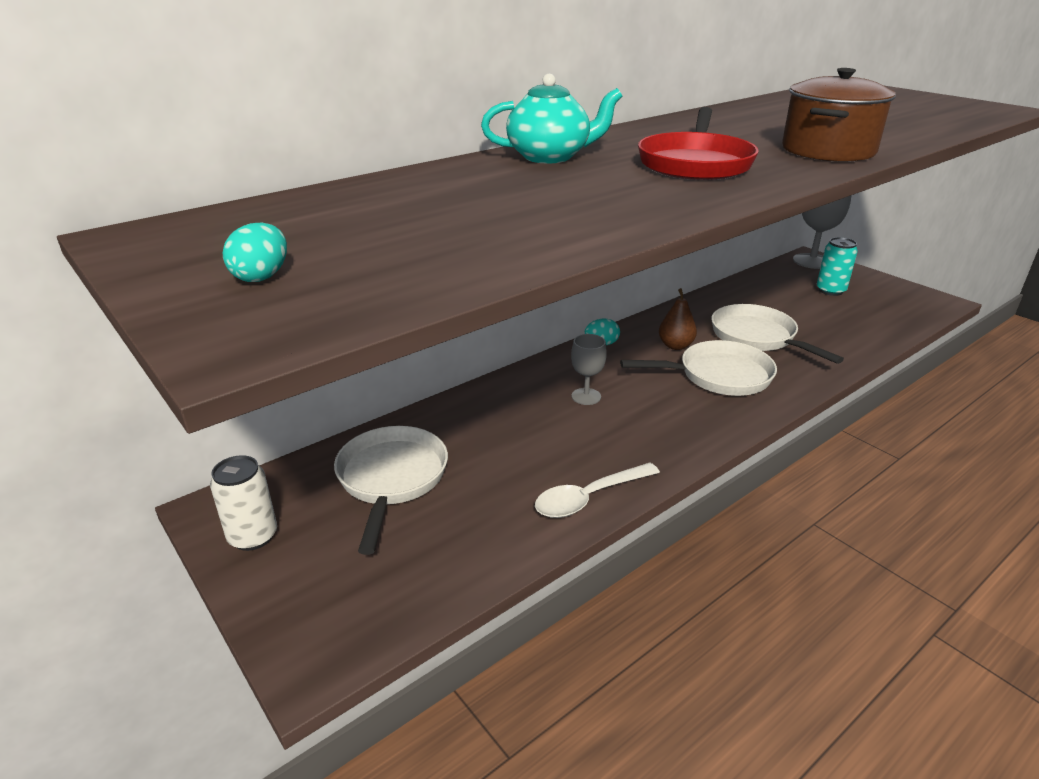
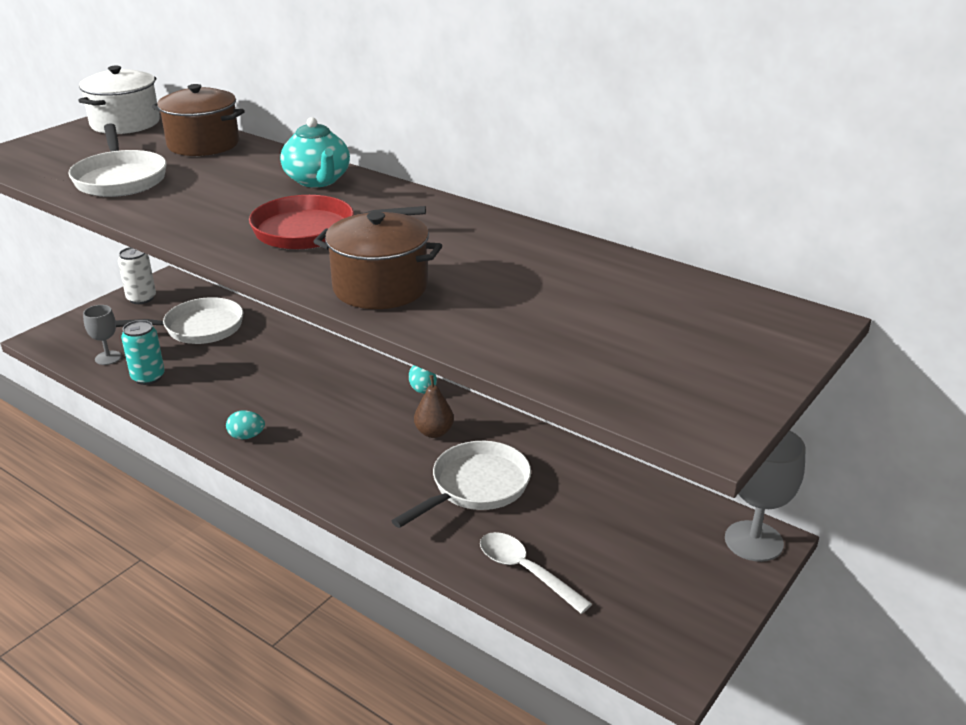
camera: 75 degrees right, 0 degrees up
(188, 241) = (125, 123): none -> white pot
(261, 277) = (71, 146): turquoise egg -> turquoise egg (246, 436)
(365, 197) = (203, 144): none -> brown pot
(586, 396) = (321, 390): grey goblet -> grey goblet (108, 358)
(589, 497) = (180, 406): white spoon -> white spoon (526, 571)
(719, 376) = (379, 461): white pan -> white pan (120, 179)
(830, 290) = (649, 553): turquoise can -> turquoise can (148, 377)

